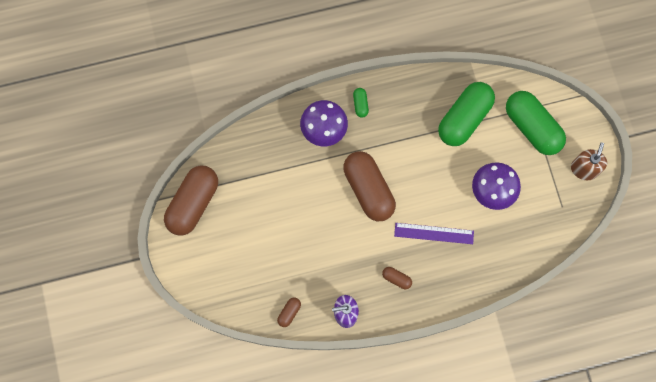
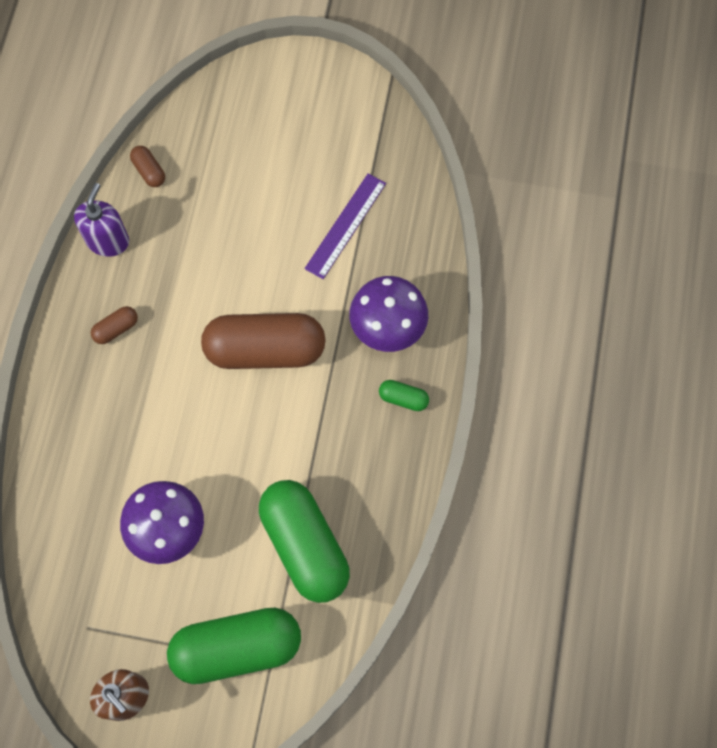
camera: 115 degrees right, 5 degrees down
(193, 204) = (364, 115): brown capsule -> none
(434, 233) = (152, 411): purple ruler -> purple ruler (345, 225)

